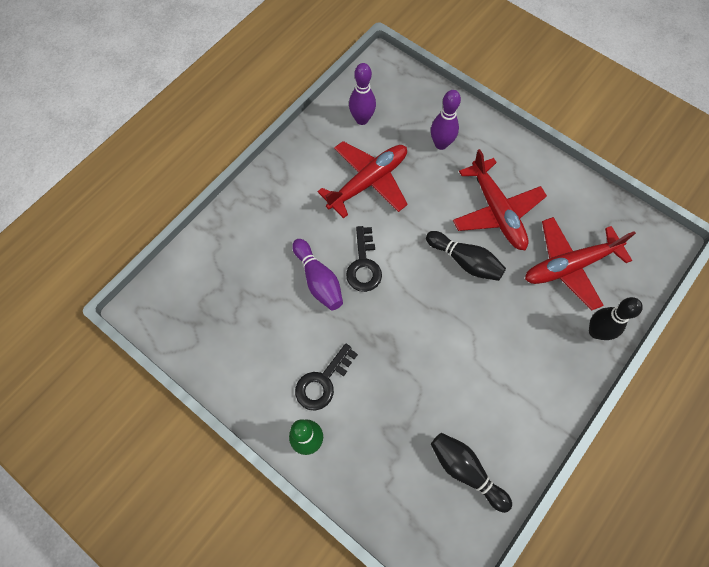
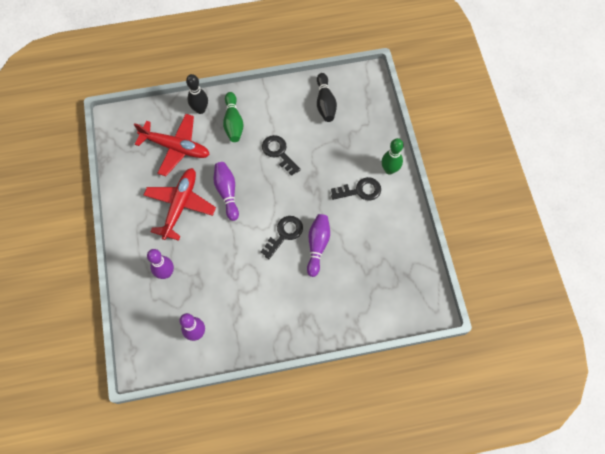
camera: 140 degrees left, 0 degrees up
(368, 182) = (234, 284): red plane -> none
(456, 352) = (278, 152): none -> black key
(465, 261) = (227, 192): black bowling pin -> purple bowling pin
(544, 347) = (233, 122): none -> green bowling pin

